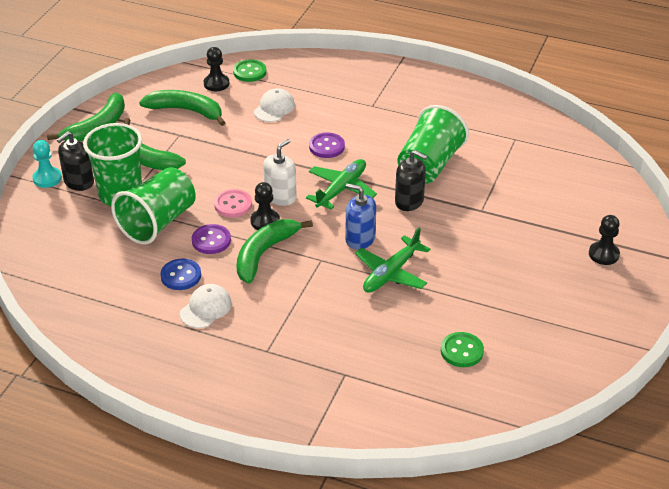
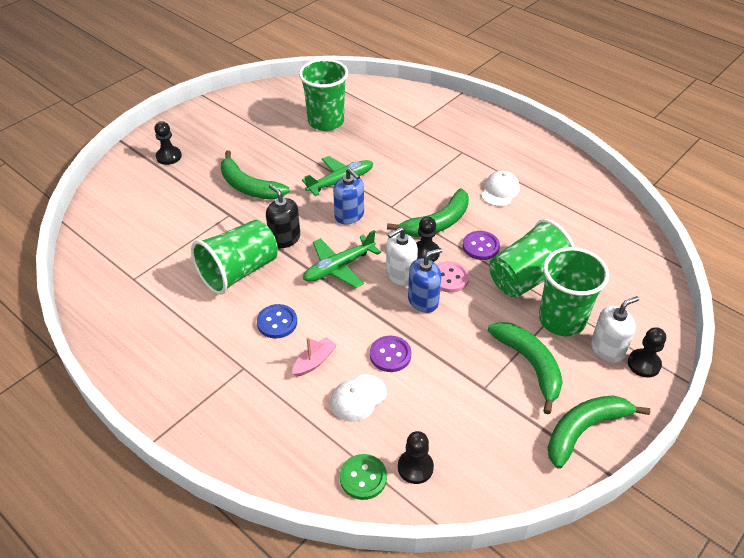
camera: 160 degrees left, 5 degrees up
(47, 178) = (644, 364): turquoise pawn -> black pawn
(79, 182) = (607, 349): black soap dispenser -> white soap dispenser
(181, 276) = (515, 221): blue button -> blue button (277, 322)
(186, 111) = (467, 426): green banana -> green banana (248, 186)
(206, 308) = (500, 191): white cap -> white cap turned 150 degrees clockwise
(250, 181) = (423, 301): none -> blue soap dispenser
(320, 120) = (314, 361): none -> pink boat
(326, 147) = (326, 322): purple button -> purple button (390, 355)
(462, 351) = (326, 121): green button -> green cup

